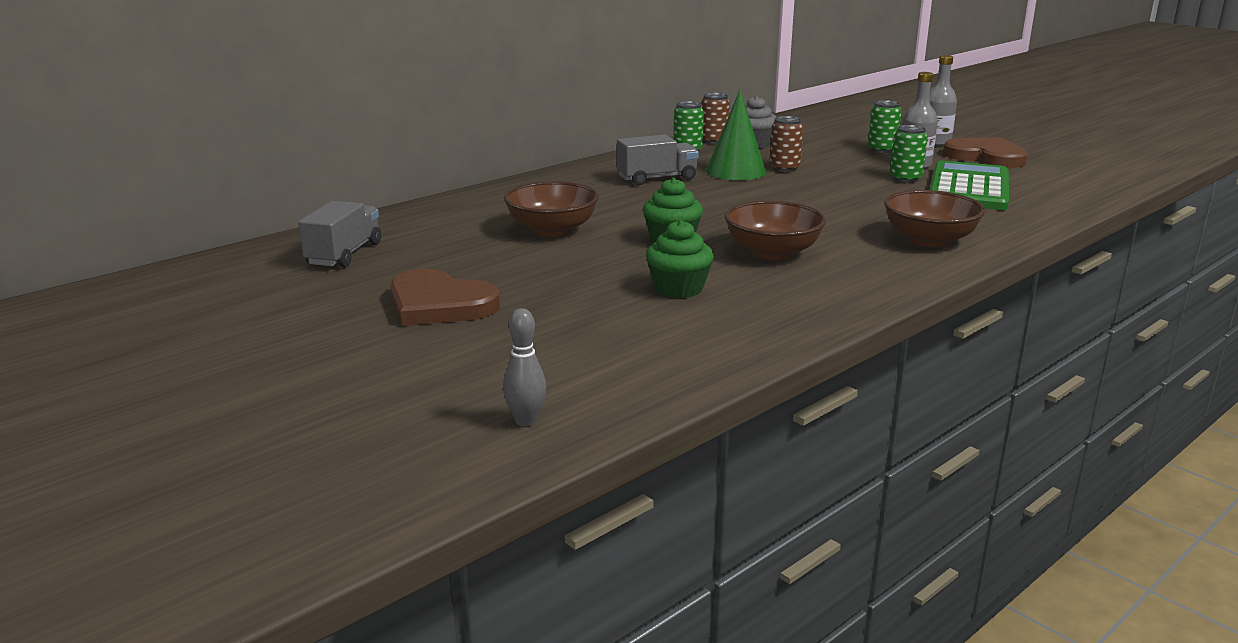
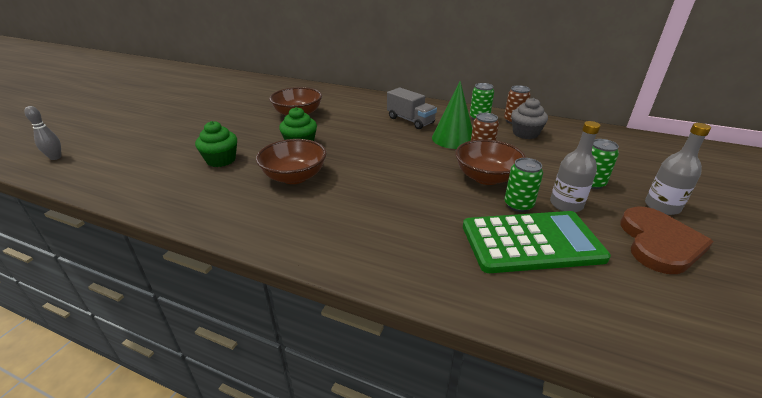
camera: 65 degrees right, 10 degrees up
(344, 254) = (243, 88): grey truck -> none
(439, 304) = (188, 115): brown heart -> none
(929, 240) = (360, 236): brown bowl -> brown bowl (486, 177)

